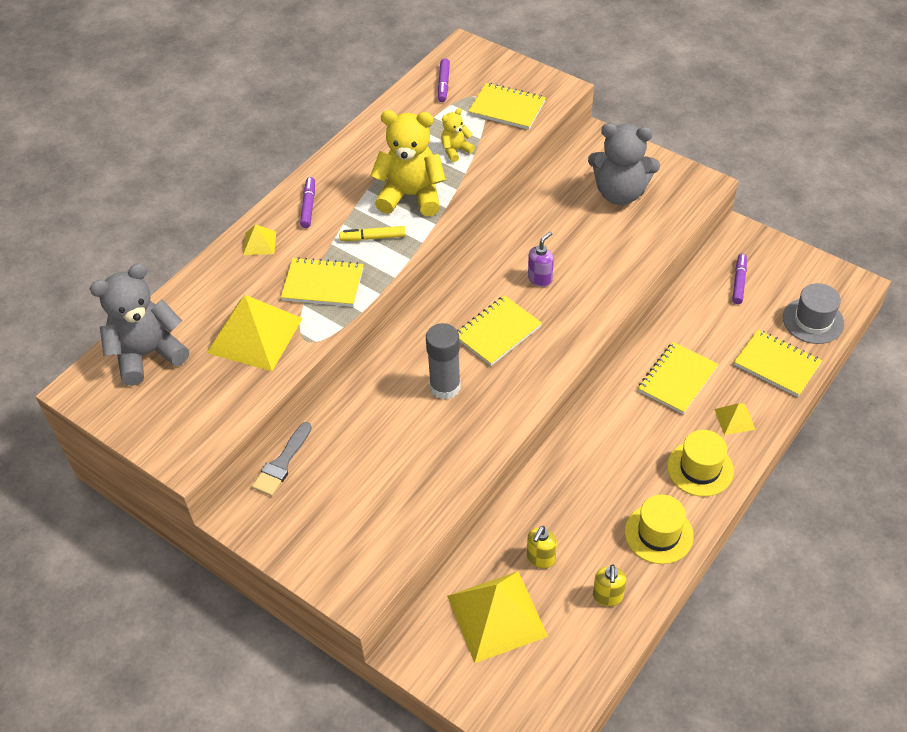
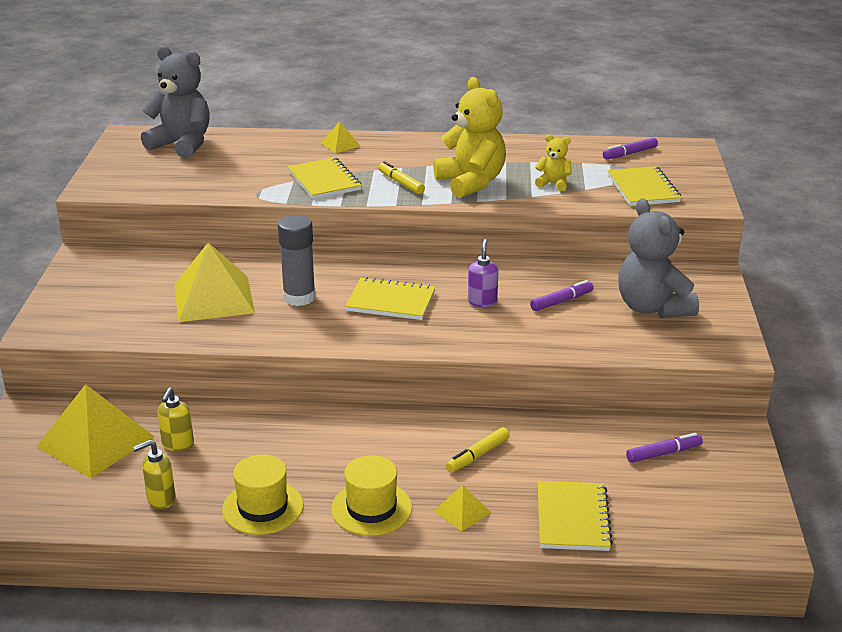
camera: 55 degrees right, 20 degrees down
(255, 335) = (241, 174): yellow pyramid -> yellow pyramid (214, 298)
(282, 463) = (150, 255): grey brush -> none
(308, 206) = (404, 148): purple marker -> purple marker (561, 301)
(540, 279) = (482, 301): purple soap dispenser -> purple soap dispenser turned 90 degrees counterclockwise
(540, 558) = (177, 444): yellow soap dispenser -> yellow soap dispenser turned 75 degrees counterclockwise
(677, 379) = (478, 455): yellow notebook -> yellow marker
(813, 321) = (670, 526): grey hat -> none

